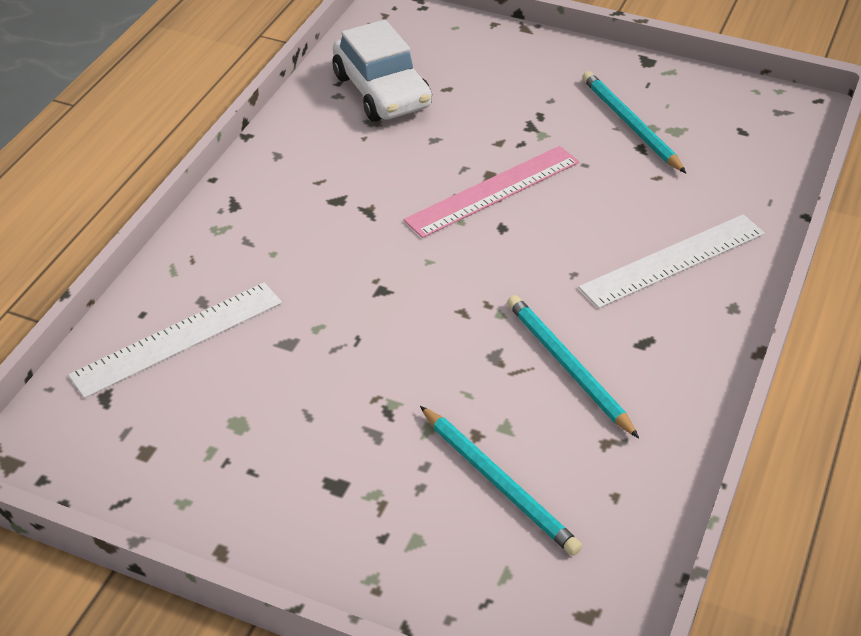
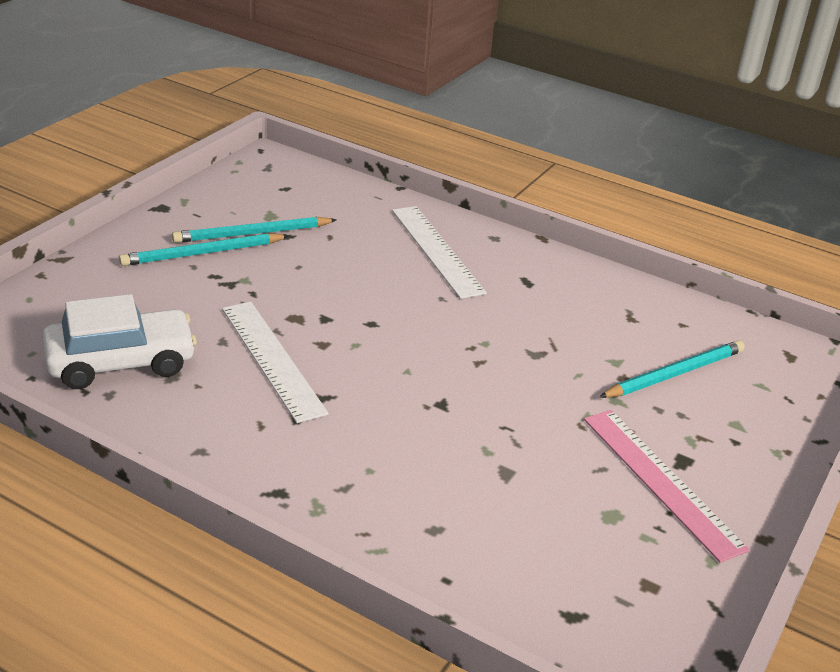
camera: 85 degrees left, 10 degrees down
(178, 339) = (491, 551): white ruler -> white ruler (272, 359)
(493, 191) = (318, 319): pink ruler -> pink ruler (660, 481)
(568, 367) = (551, 320): turquoise pencil -> turquoise pencil (202, 253)

